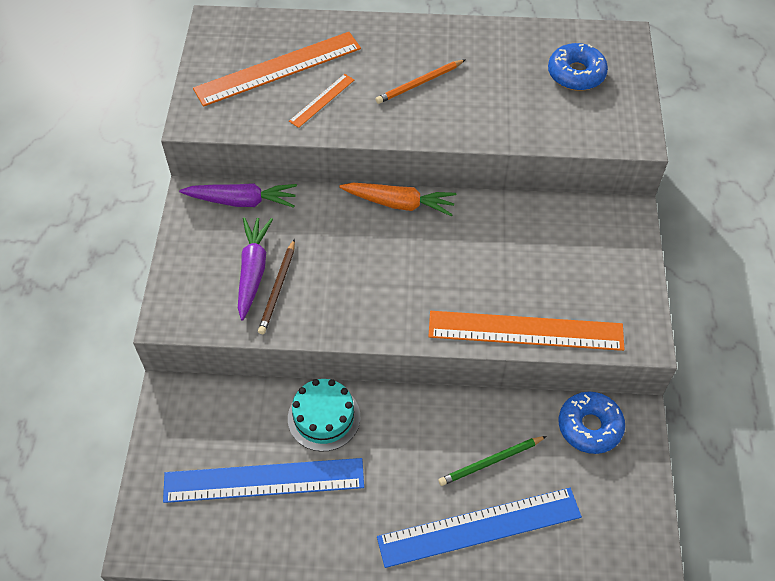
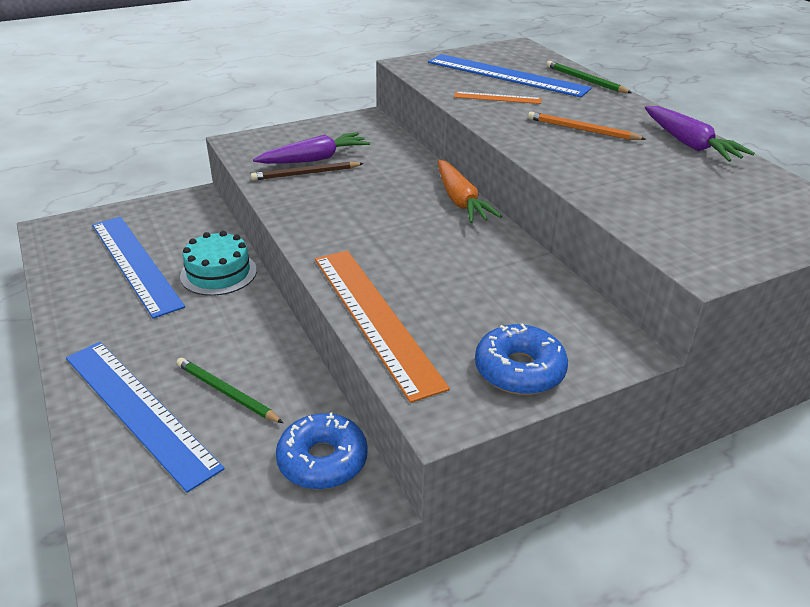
camera: 60 degrees right, 20 degrees down
(242, 201) = (381, 135): purple carrot -> purple carrot (689, 144)
(278, 68) = (506, 75): orange ruler -> blue ruler
(329, 26) = (585, 80): none -> green pencil
(576, 74) = (735, 203): blue donut -> blue donut (519, 370)

